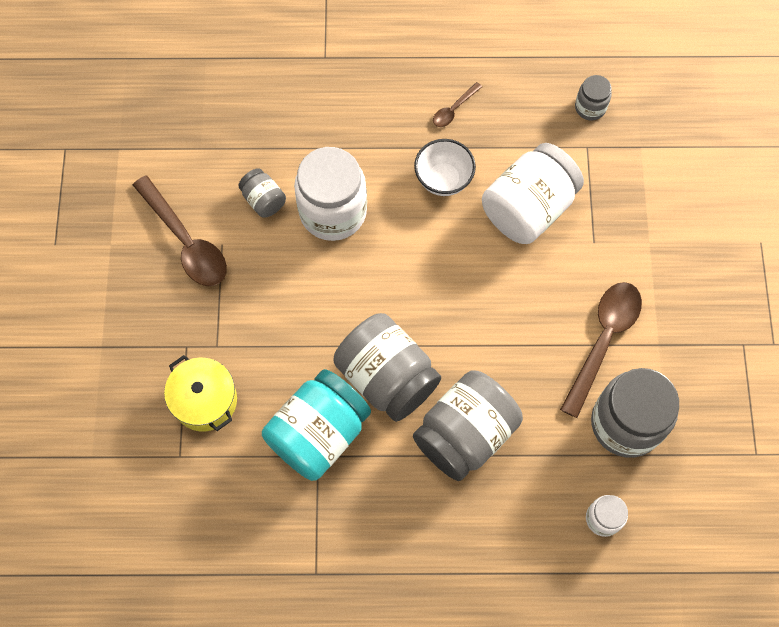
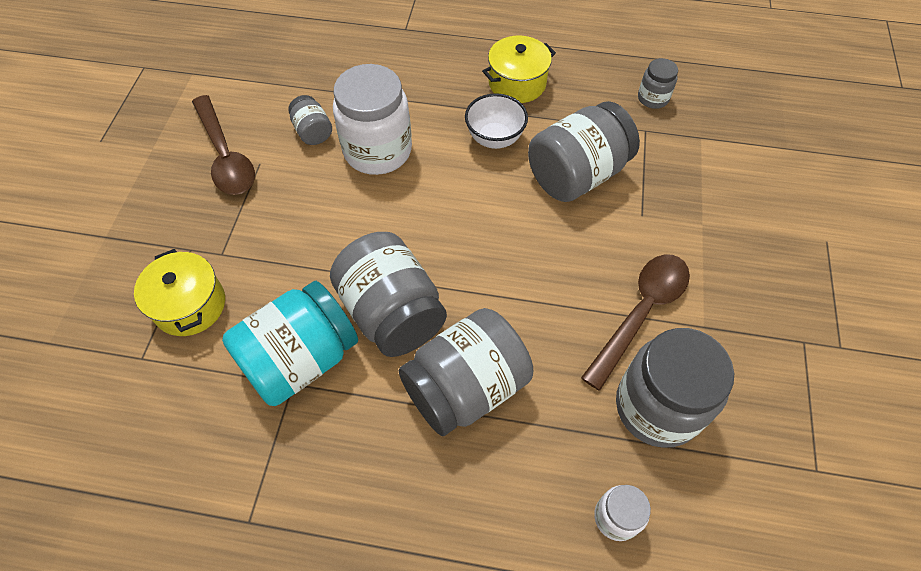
camera: 10 degrees right, 10 degrees down
(453, 110) = (517, 83): brown spoon -> yellow pot
(528, 208) = (576, 174): white jar -> grey jar

